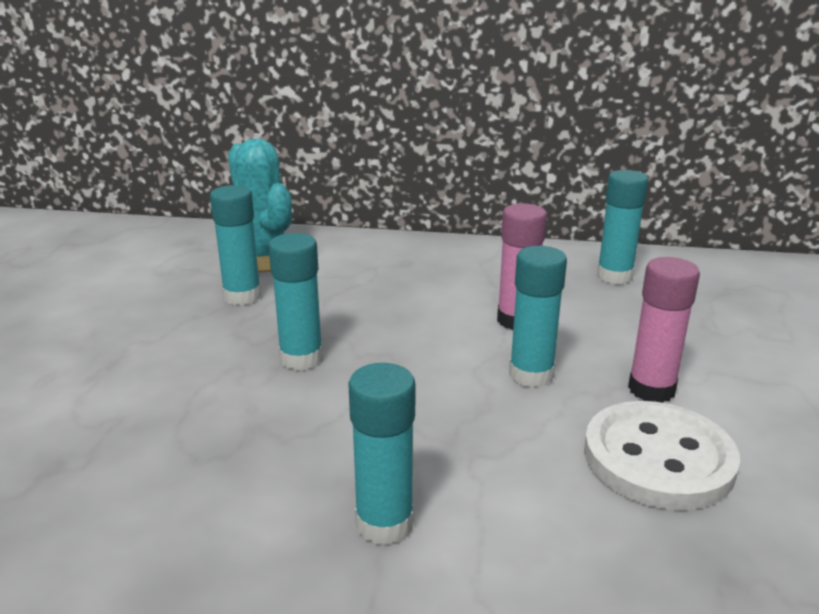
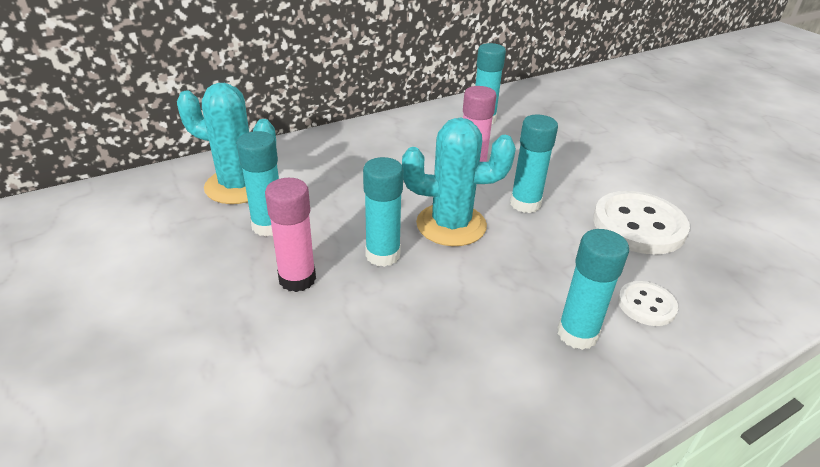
camera: 40 degrees left, 10 degrees up
(410, 361) = (451, 225): none -> turquoise cactus
(522, 543) = (646, 305): none -> white button
(651, 389) = (588, 186): pink glue stick -> pink glue stick (297, 279)

